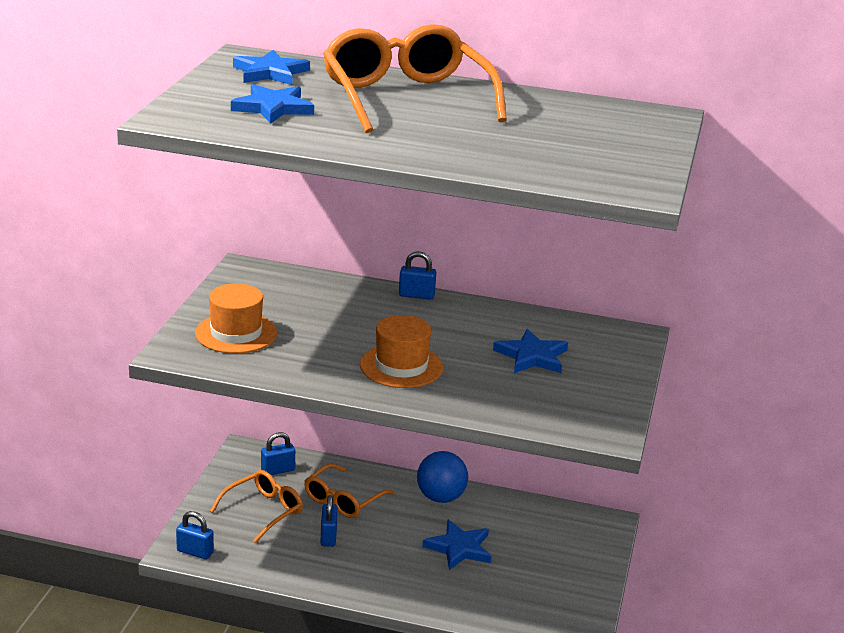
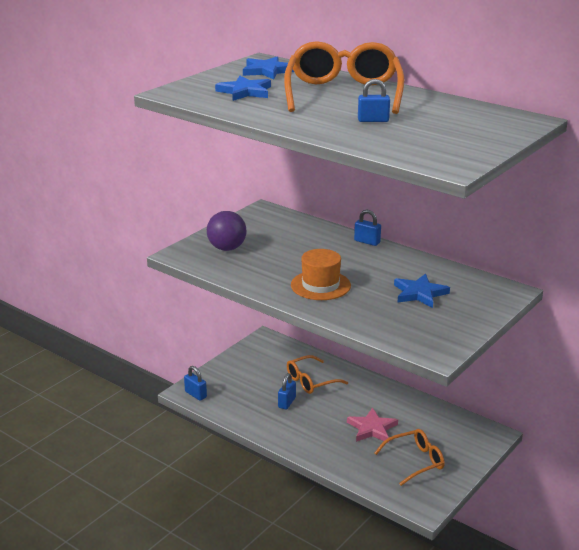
camera: 25 degrees right, 0 degrees up
(236, 333) = (227, 248): orange hat -> purple ball
(263, 511) = (254, 378): orange glasses -> orange glasses (415, 461)
(278, 470) = (279, 354): blue padlock -> blue padlock (373, 120)
(441, 497) = (379, 392): blue ball -> none
(459, 548) = (372, 428): blue star -> pink star

